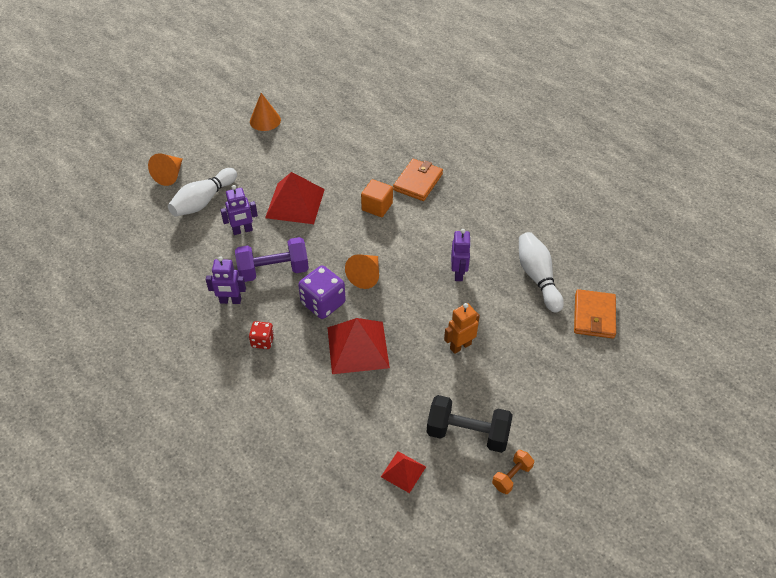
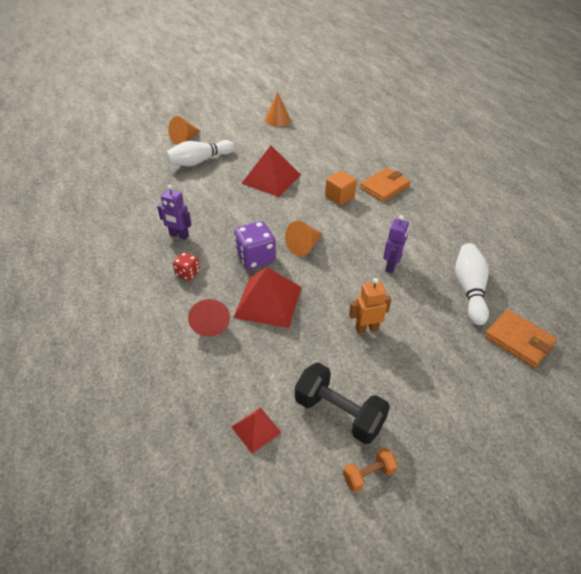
camera: 20 degrees right, 5 degrees down
(242, 230) = (218, 188): purple robot -> none
(273, 270) = (227, 222): purple dumbbell -> none
(312, 385) = (210, 322): none -> red cone
(594, 316) = (518, 340): orange wallet -> orange wallet turned 75 degrees counterclockwise

